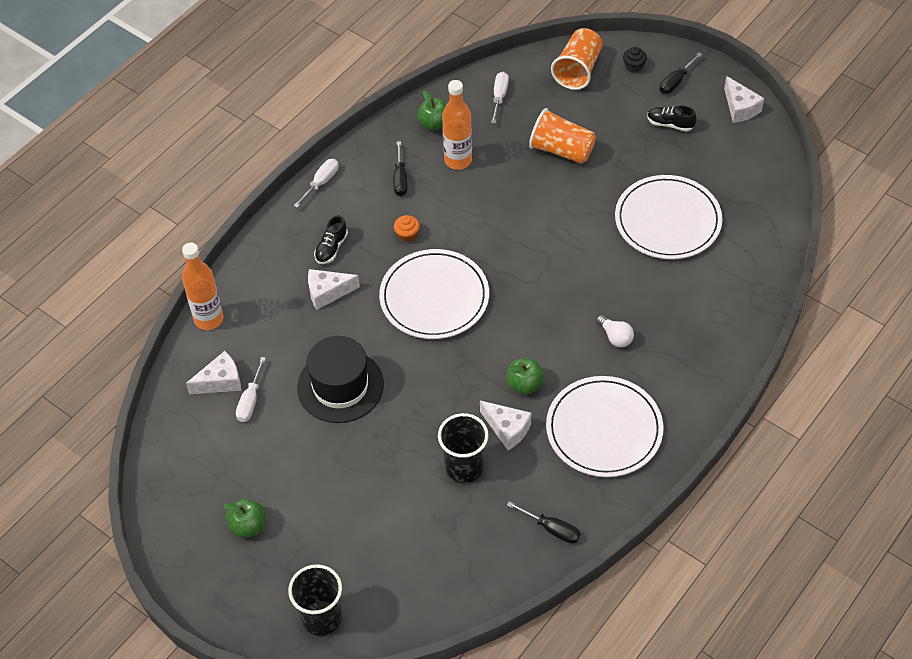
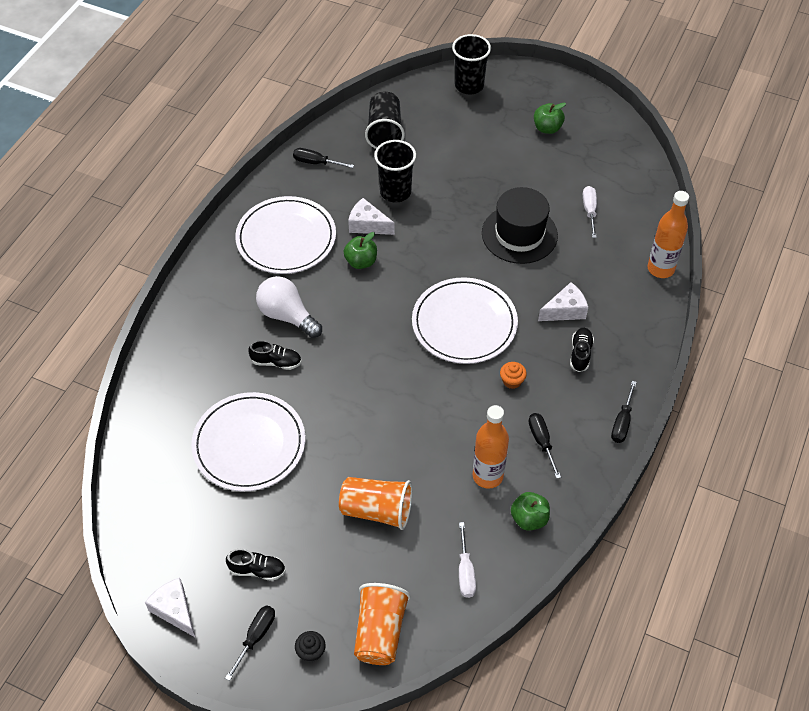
camera: 165 degrees right, 0 degrees up
(221, 381) = (622, 221): white cheese -> none
(321, 183) = (622, 422): white screwdriver -> black screwdriver
(455, 561) = (385, 132): none -> black cup
(615, 337) = (287, 316): white light bulb -> white light bulb, size x1.75
(633, 291) = (276, 362): none -> black shoe

